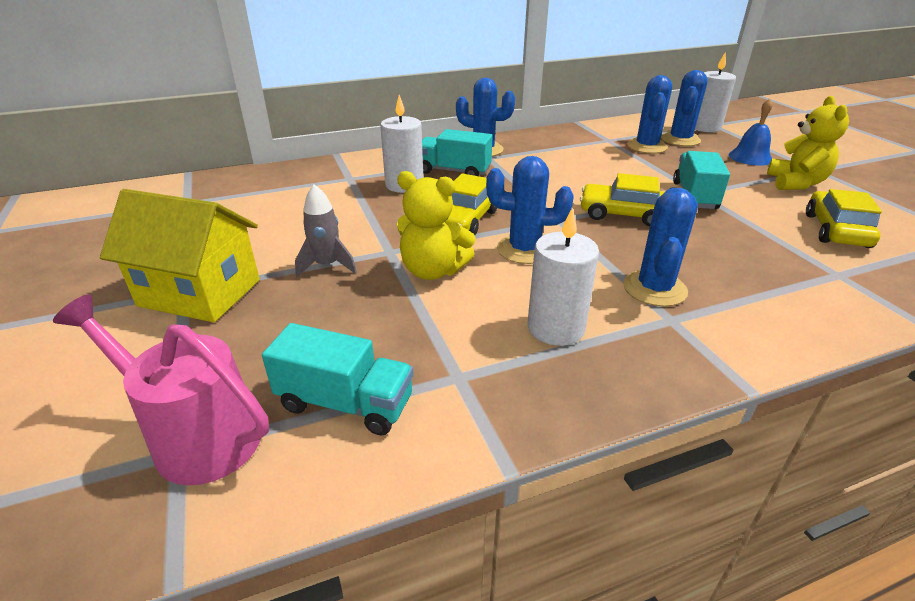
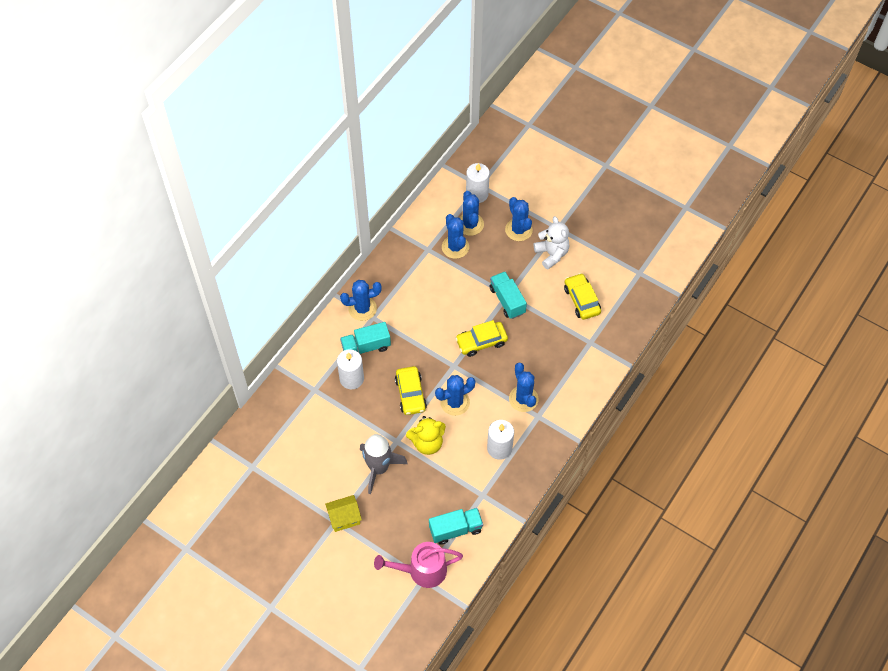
camera: 35 degrees left, 25 degrees up
(200, 292) = (344, 518): yellow house -> yellow house, size x0.60
(327, 265) = (379, 468): grey rocket -> grey rocket, size x1.67
(750, 157) = (518, 230): blue bell -> blue cactus
(796, 183) = (551, 254): yellow teddy bear -> white teddy bear

